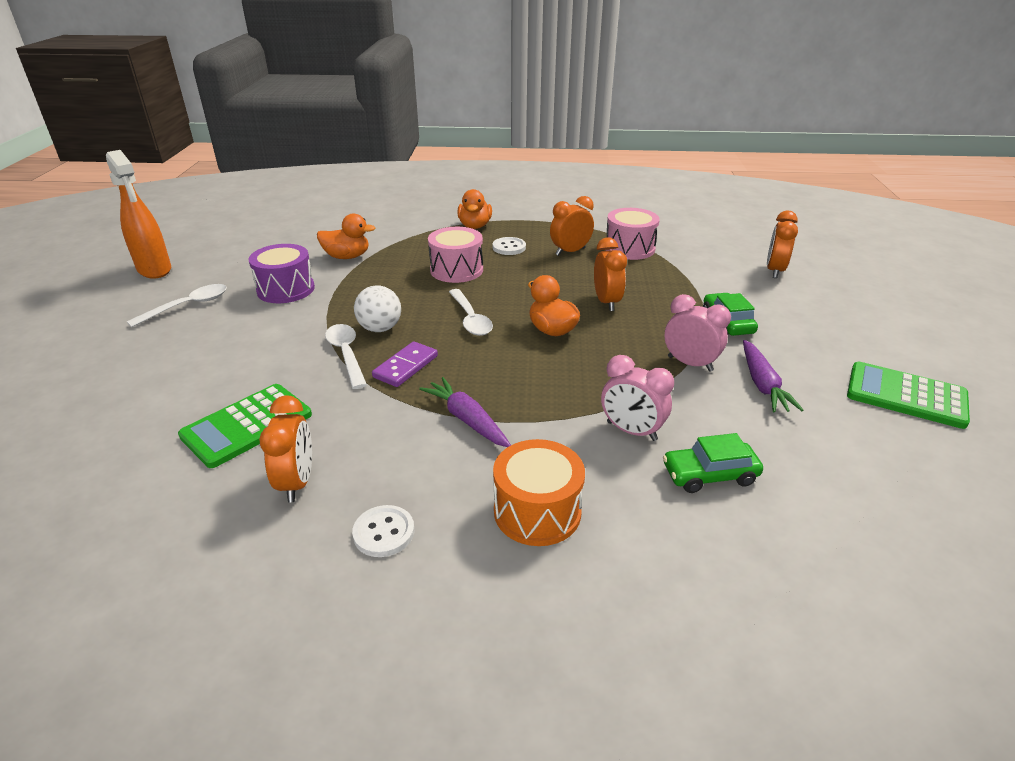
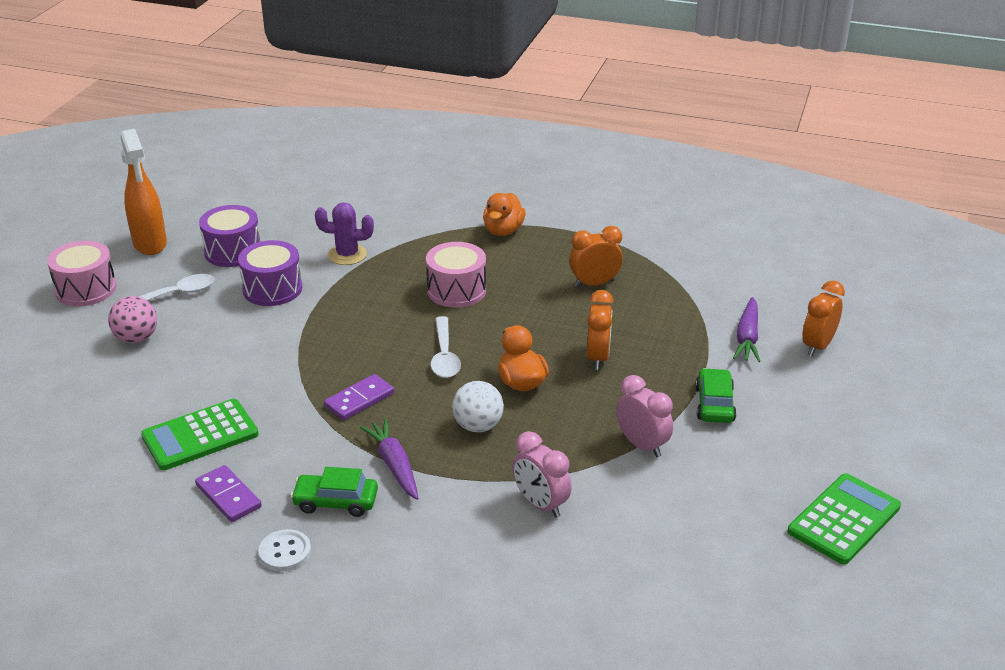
camera: 15 degrees right, 0 degrees up
(155, 346) = (136, 338): none -> pink ball
(238, 266) = (233, 251): none -> purple drum
(297, 482) = (228, 496): orange clock -> purple domino
(346, 354) = (308, 376): white spoon -> none
(347, 257) = (347, 255): orange duck -> purple cactus
(380, 328) = (350, 352): white ball -> white ball (478, 426)
(509, 247) = (527, 267): white button -> none
(537, 511) = (417, 560): orange drum -> none
(629, 248) = (665, 289): pink drum -> pink drum (86, 289)
(709, 475) = (588, 558): green car -> green car (336, 502)
(762, 384) = (702, 480): purple carrot -> purple carrot (747, 337)
(906, 395) = (844, 519): green calculator -> green calculator turned 90 degrees clockwise

